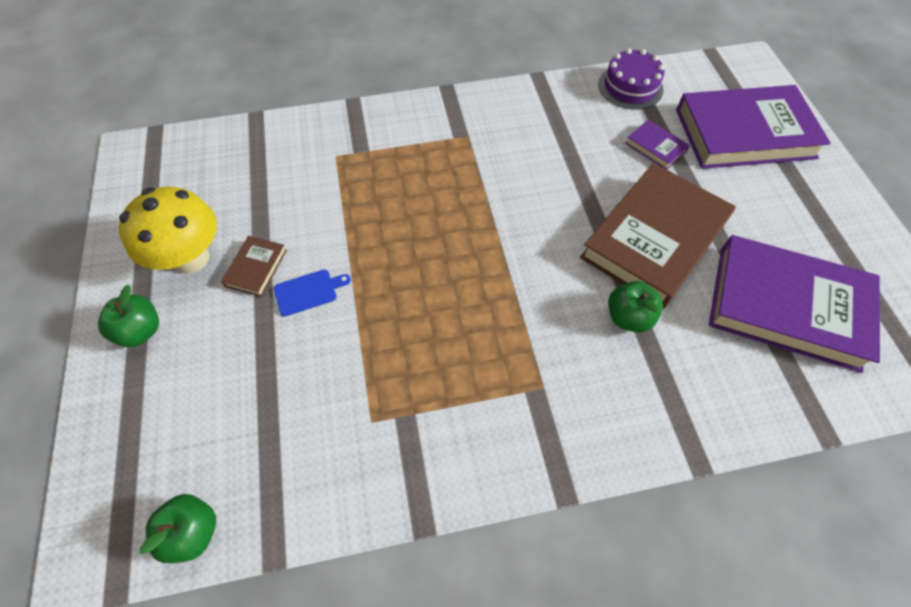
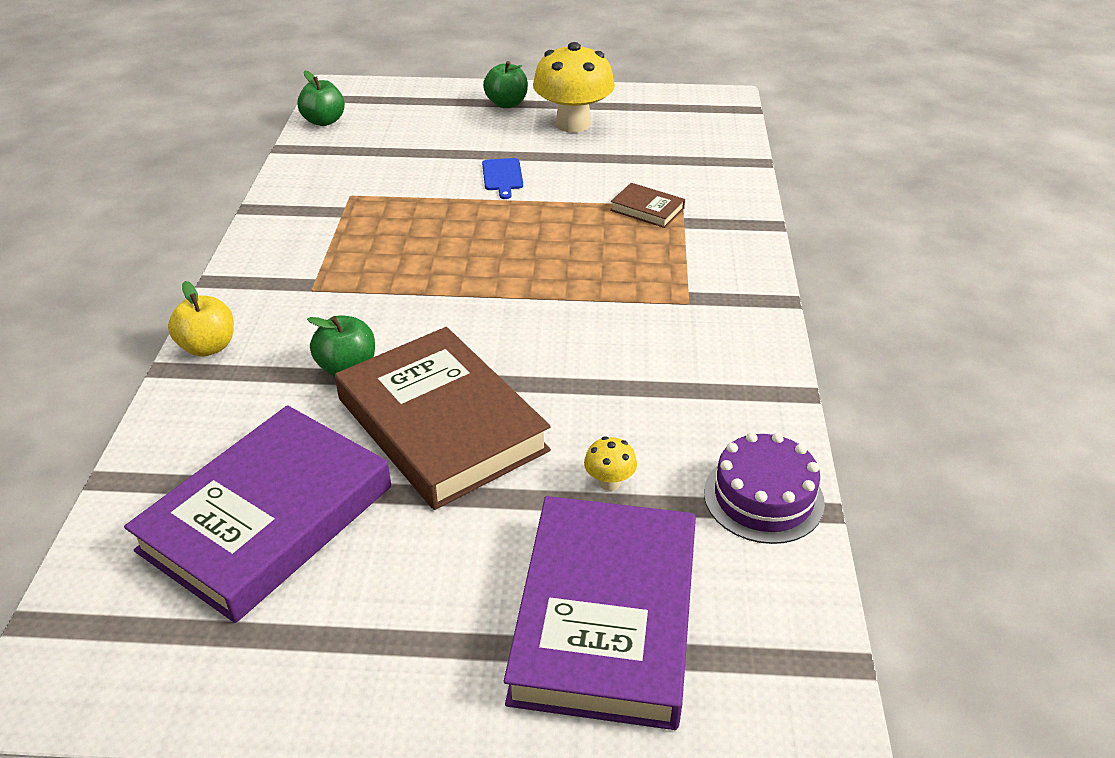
camera: 105 degrees right, 20 degrees down
(256, 268) = (544, 153): brown book -> brown book (647, 209)
(654, 438) = (208, 347): none -> yellow apple
(655, 147) = (609, 482): purple book -> yellow mushroom

